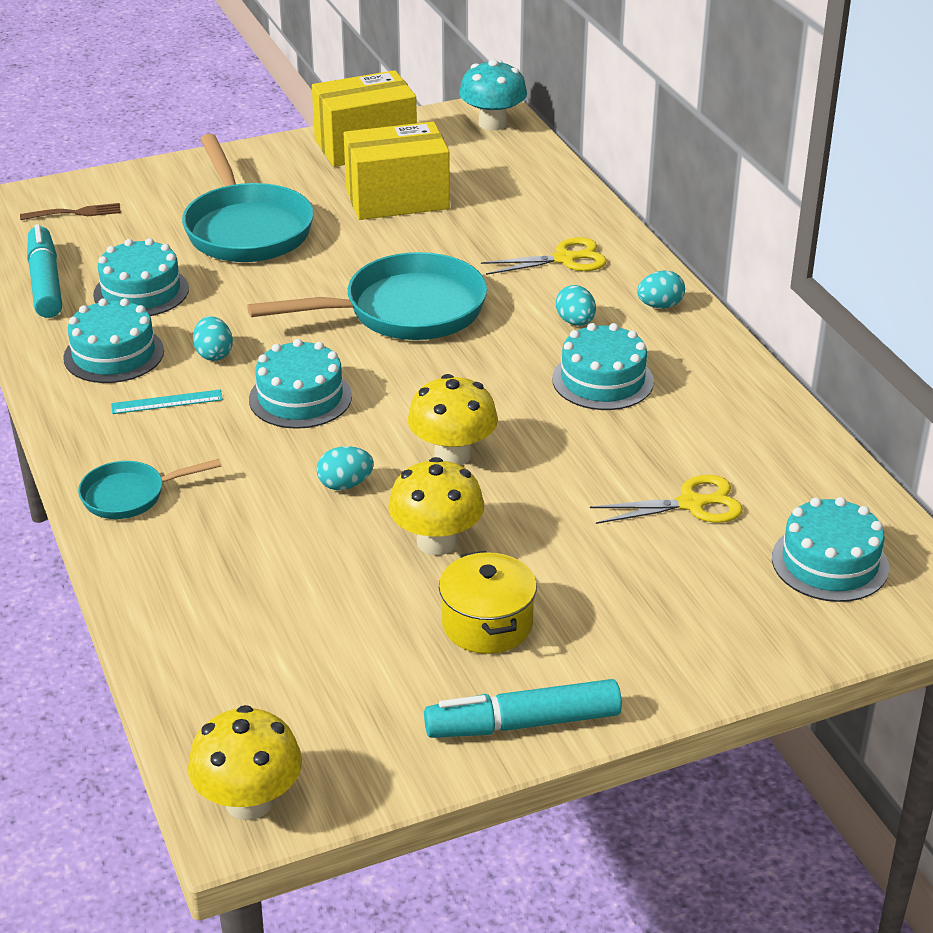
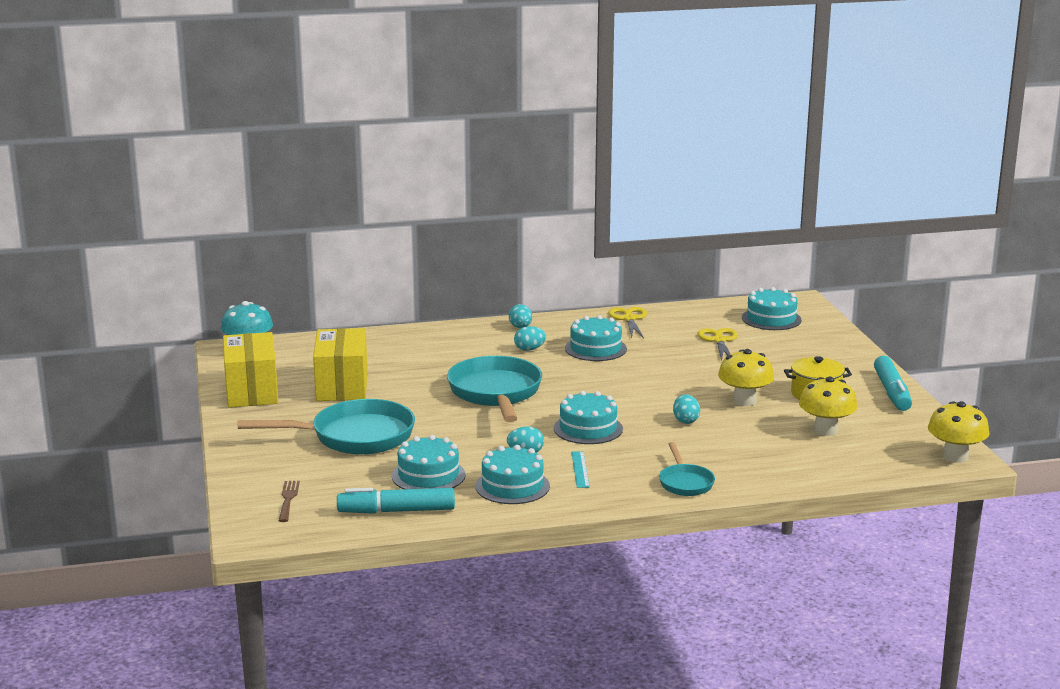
camera: 80 degrees left, 15 degrees down
(452, 454) = (661, 391): yellow mushroom -> yellow mushroom (825, 430)
(564, 259) = (453, 345): yellow scissors -> yellow scissors (629, 319)

